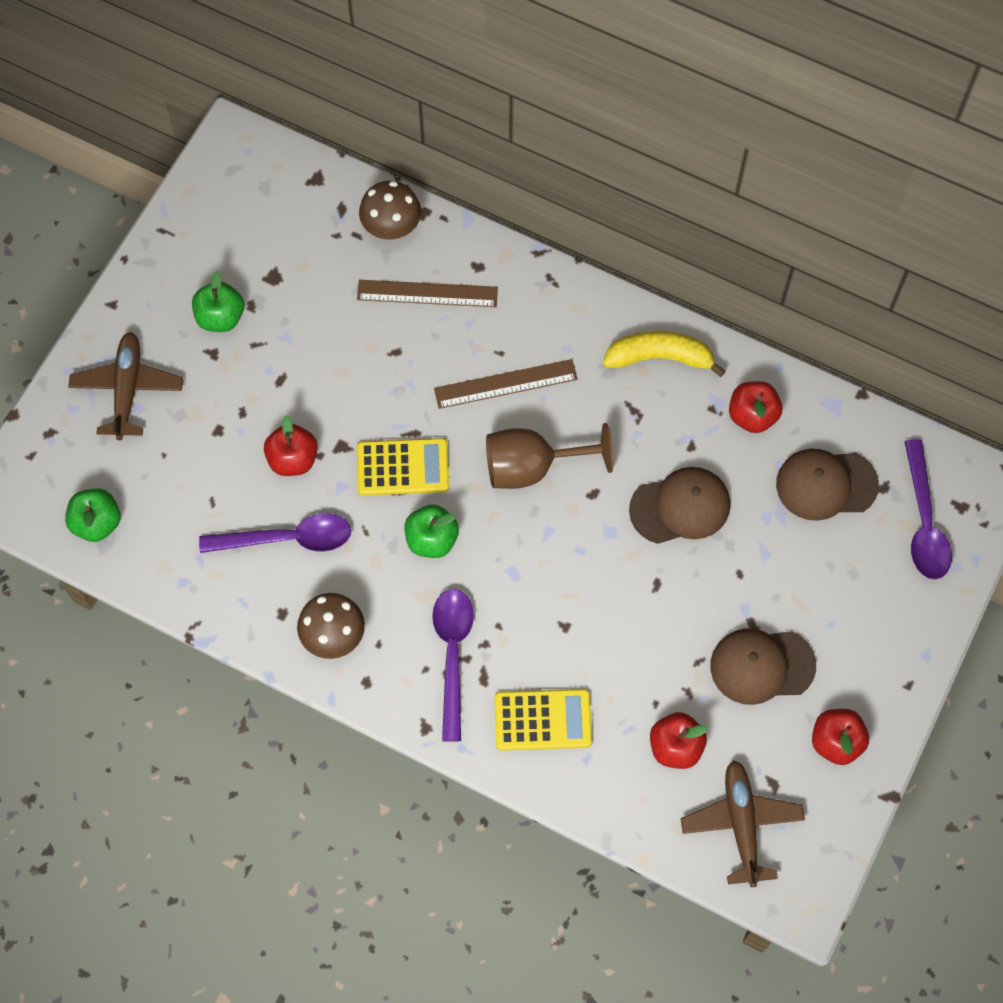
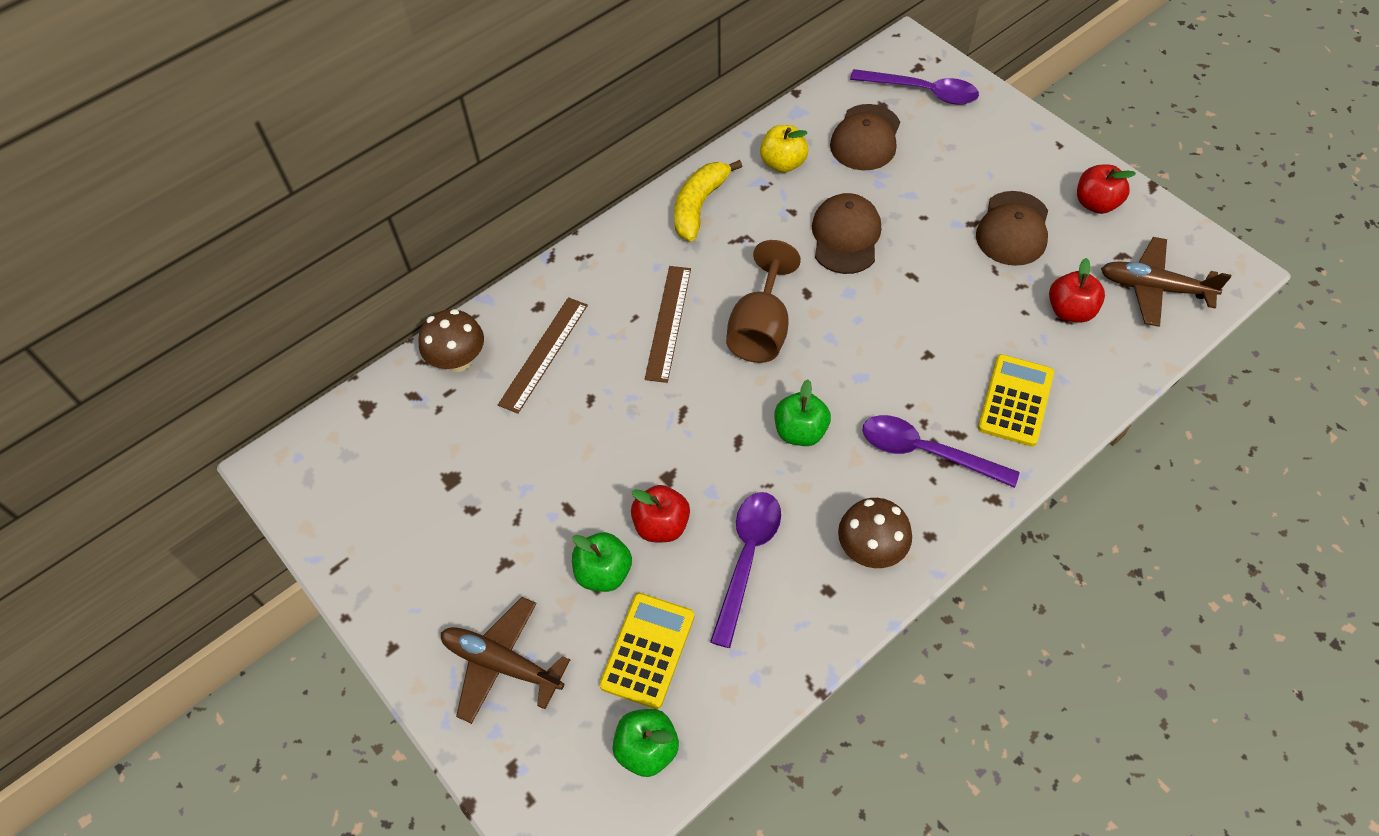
camera: 65 degrees left, 10 degrees down
(220, 317) = (468, 542): green apple -> green apple (603, 572)
(402, 467) = (714, 431): yellow calculator -> yellow calculator (647, 650)
(752, 415) = (783, 163): red apple -> yellow apple

